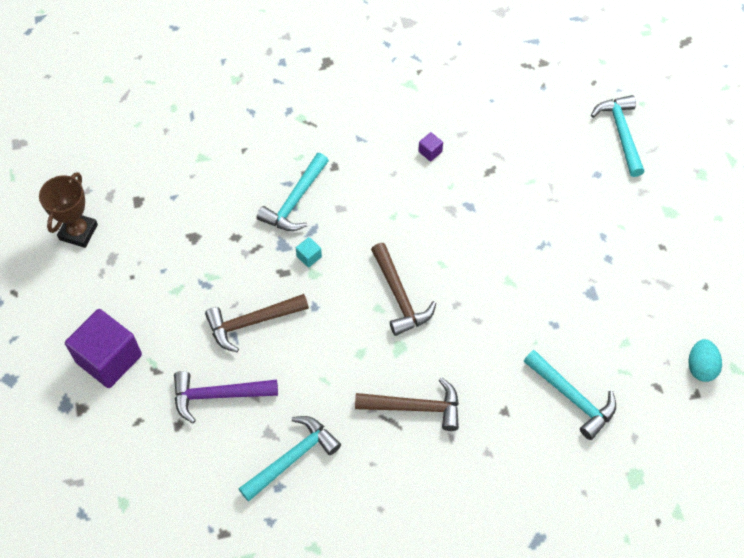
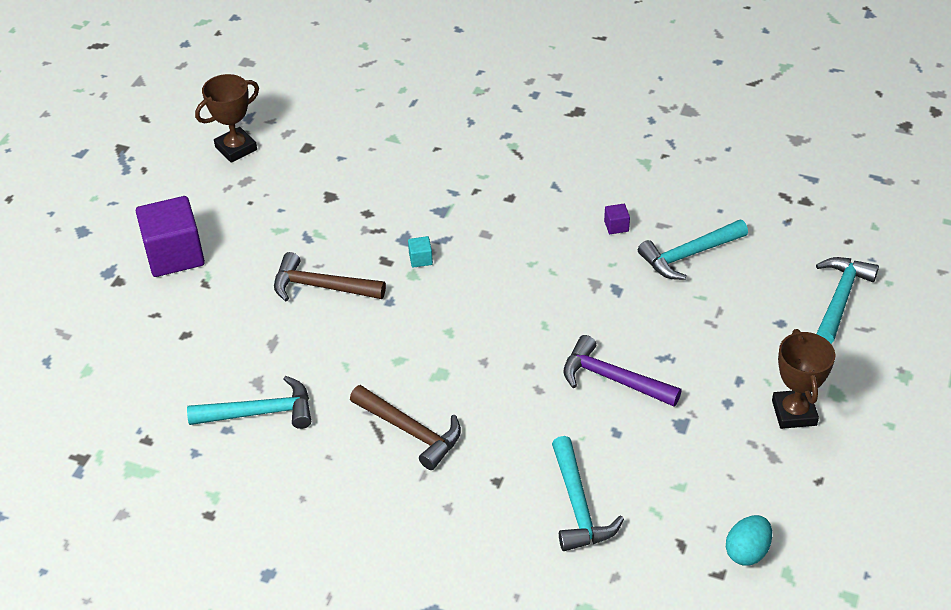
camera: 35 degrees right, 15 degrees down
(218, 395) = (240, 329): purple hammer -> purple hammer (612, 379)
(295, 201) = (447, 209): turquoise hammer -> turquoise hammer (689, 255)
(399, 296) = (478, 332): brown hammer -> none
(655, 242) = (794, 413): none -> brown trophy

